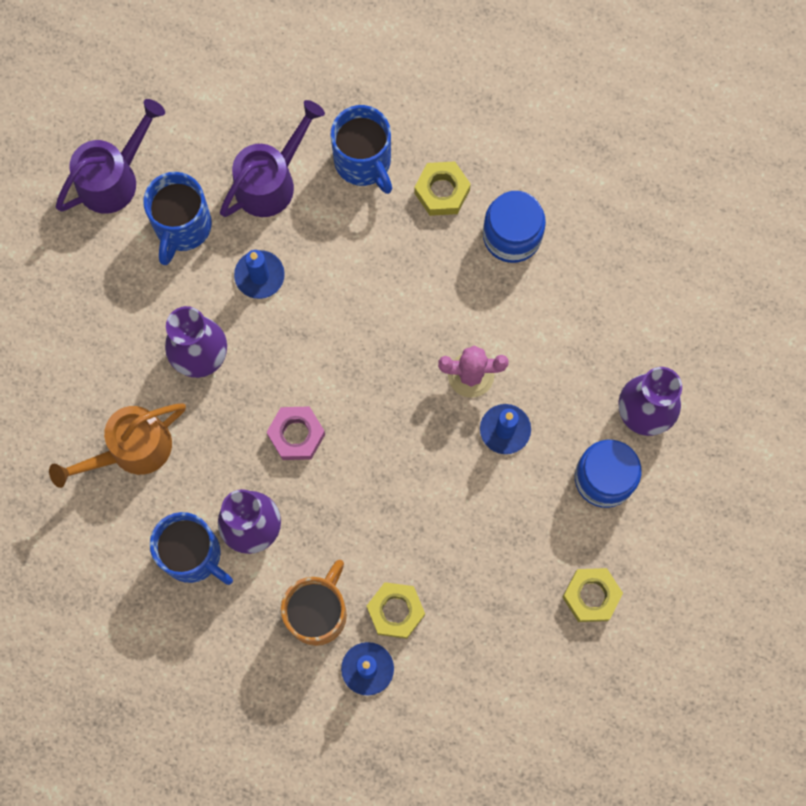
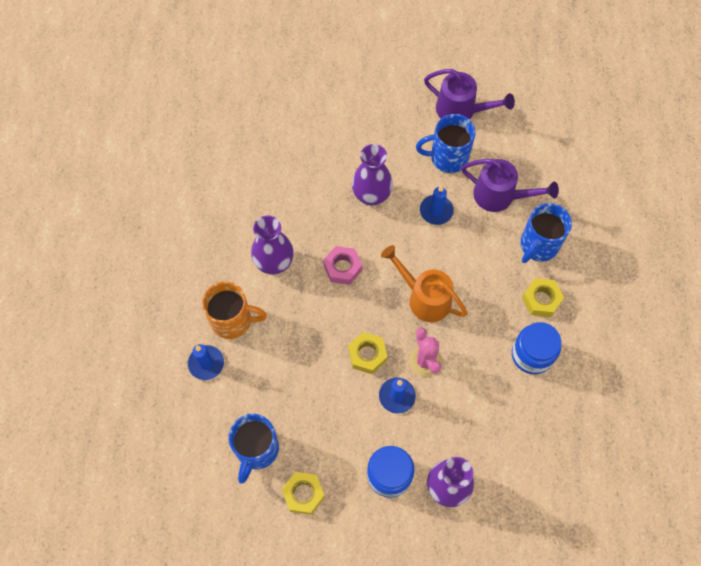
camera: 70 degrees right, 10 degrees down
(131, 450) = (297, 178): orange watering can -> orange watering can (423, 297)
(193, 555) = (244, 235): blue mug -> blue mug (256, 450)
(395, 611) = (249, 368): yellow nut -> yellow nut (367, 355)

